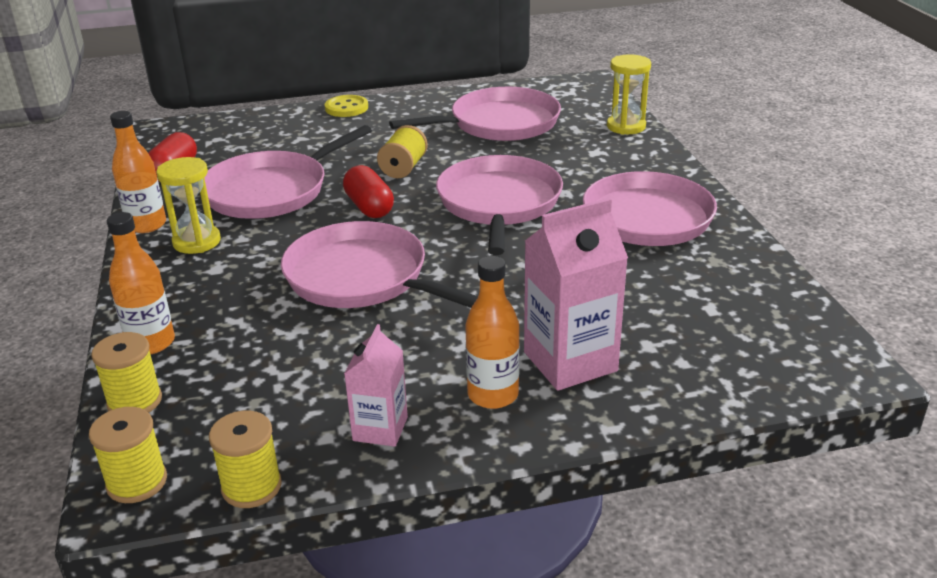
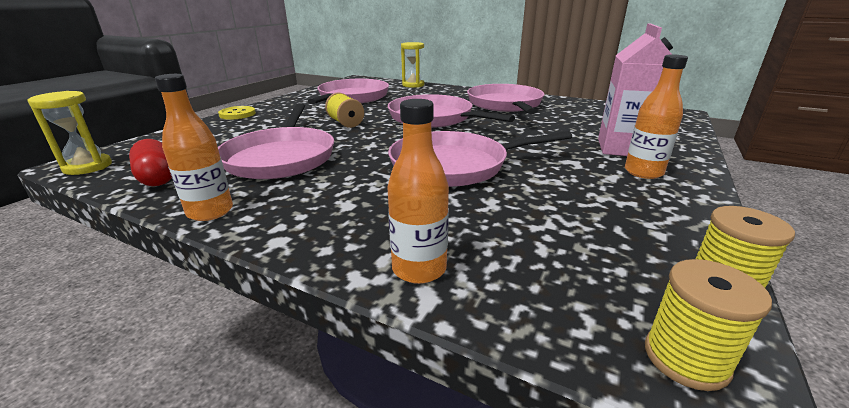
camera: 50 degrees left, 5 degrees down
(135, 401) = (518, 311): yellow spool -> none
(197, 242) = (289, 200): yellow hourglass -> yellow hourglass (88, 167)
(369, 207) = (371, 141): red capsule -> none
(380, 429) = (660, 212): pink carton -> none

